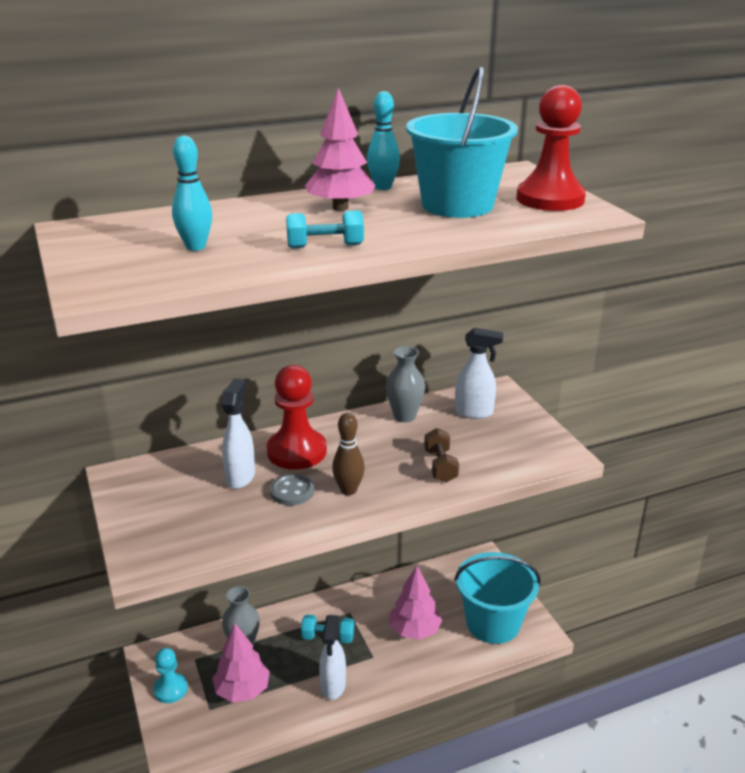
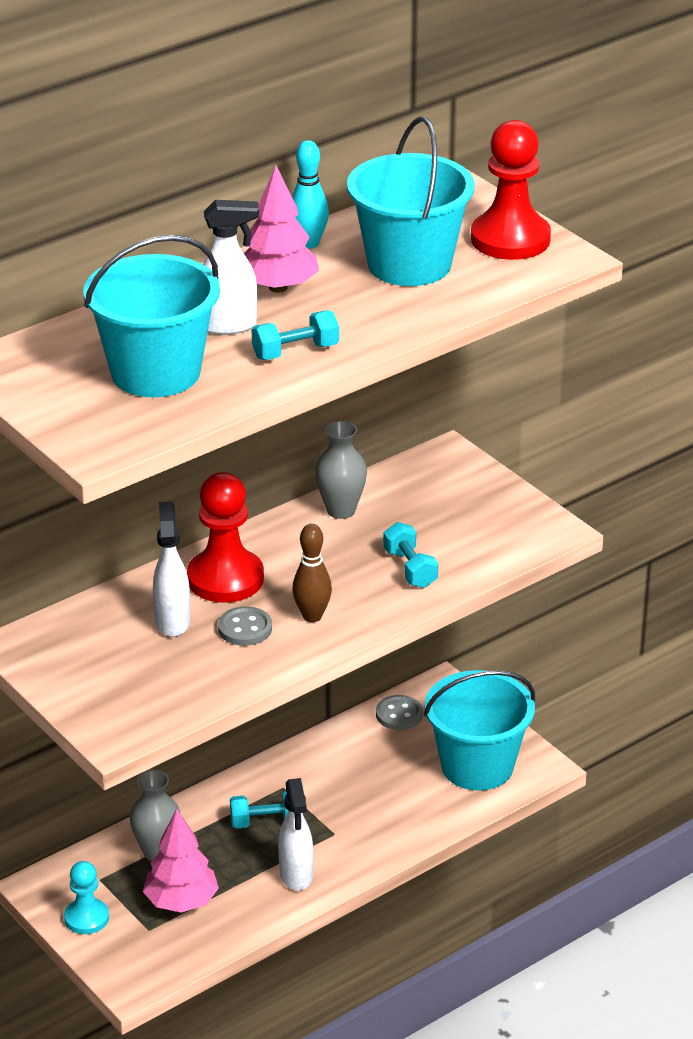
camera: 15 degrees left, 5 degrees up
(195, 247) = (155, 373): turquoise bowling pin -> turquoise bucket
(414, 630) = (377, 793): pink tree -> none
(440, 466) = (410, 569): brown dumbbell -> turquoise dumbbell
(448, 573) = (399, 714): none -> grey button
(474, 413) = (428, 491): white spray bottle -> white spray bottle (229, 325)

